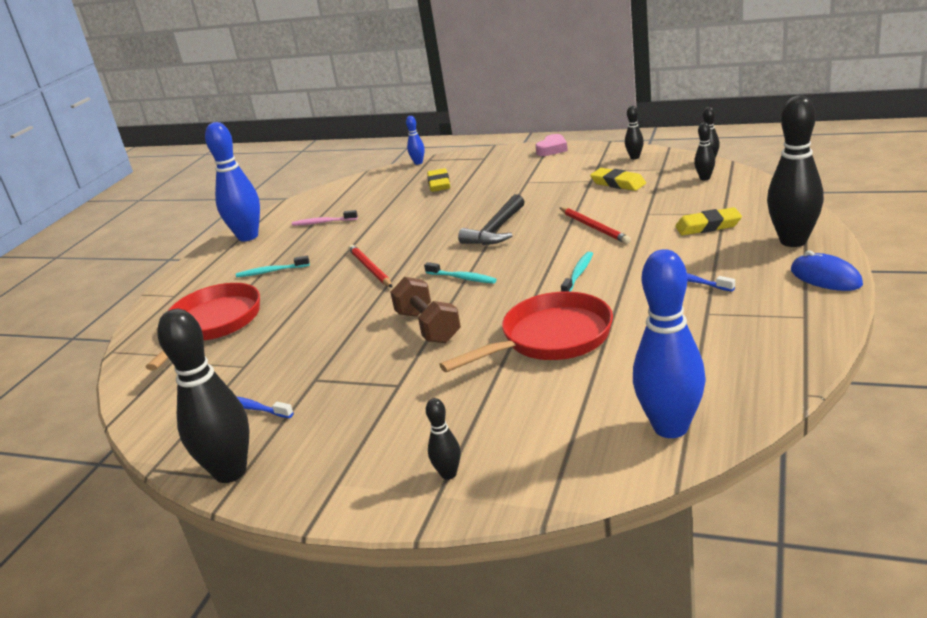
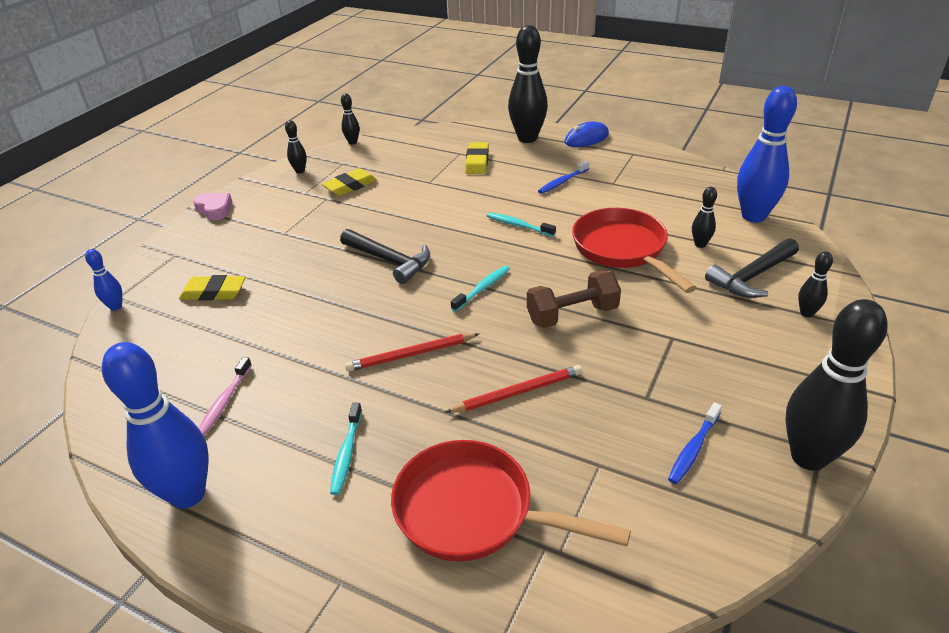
camera: 85 degrees left, 10 degrees up
(517, 431) = (752, 276): none -> black hammer
(594, 227) = (434, 208): red pencil -> red pencil (517, 392)
(705, 178) = (386, 149): black bowling pin -> black bowling pin (700, 244)

